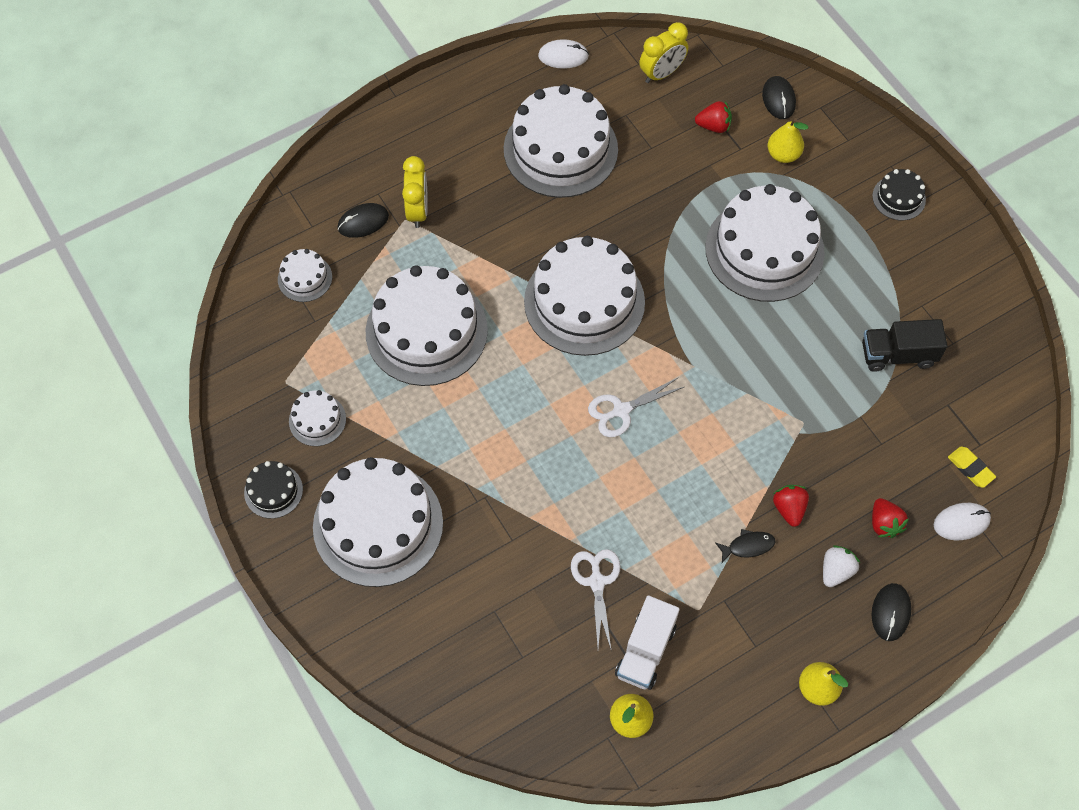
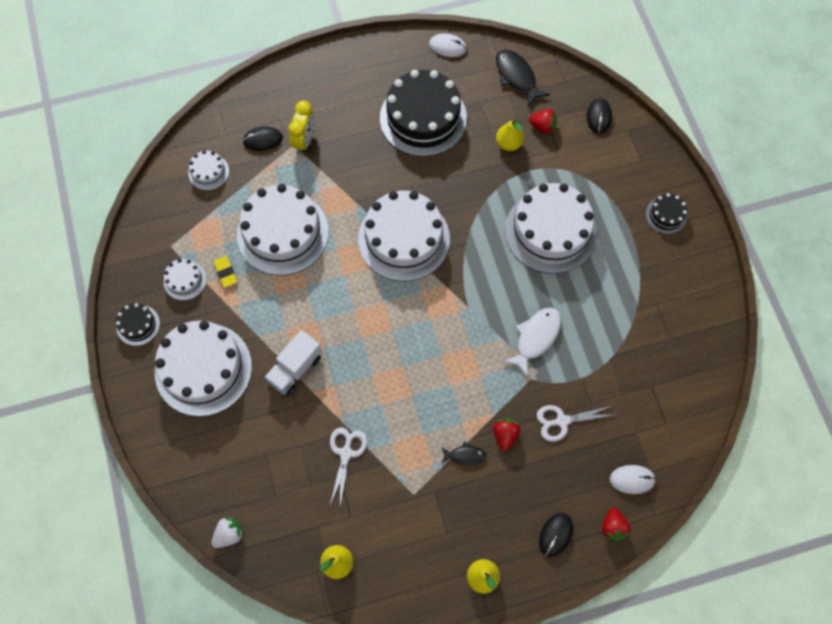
camera: 15 degrees right, 5 degrees up
(560, 149) = (423, 118): white cake -> black cake
(621, 410) = (405, 328): white scissors -> white scissors (562, 421)
(645, 651) = (365, 514): white truck -> white truck (295, 369)
(661, 73) = (516, 76): yellow clock -> black fish
(783, 154) = (588, 161): yellow pear -> yellow pear (508, 144)
(788, 382) = (536, 338): none -> white fish
(836, 571) = (525, 492): white strawberry -> white strawberry (229, 534)
(884, 524) = (573, 465): red strawberry -> red strawberry (613, 527)
(897, 355) = (625, 337): black truck -> none
(970, 468) = (652, 440): yellow eraser -> yellow eraser (226, 272)

